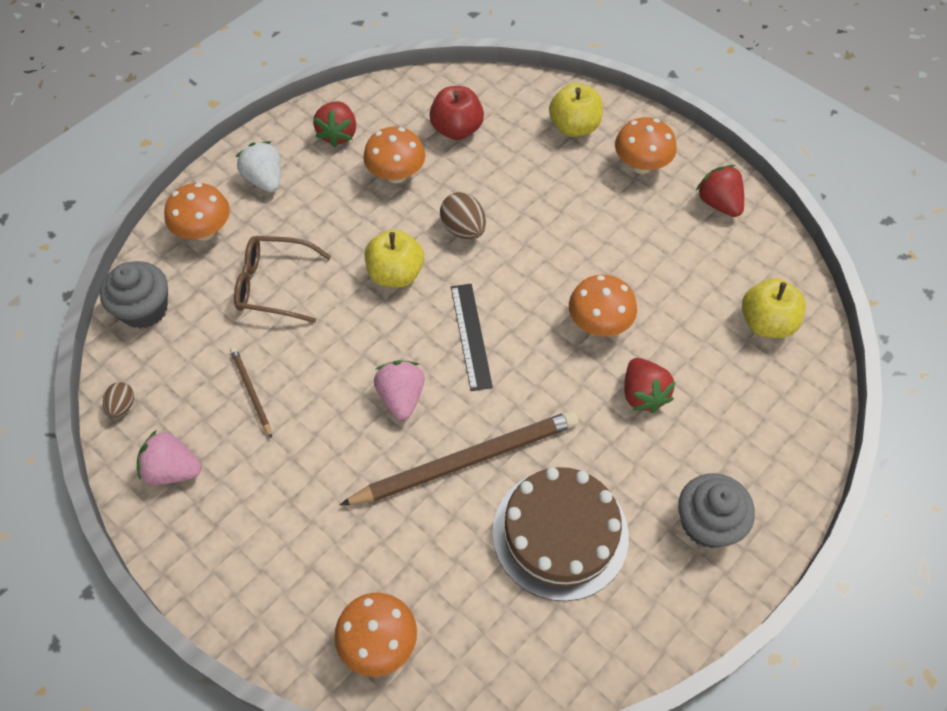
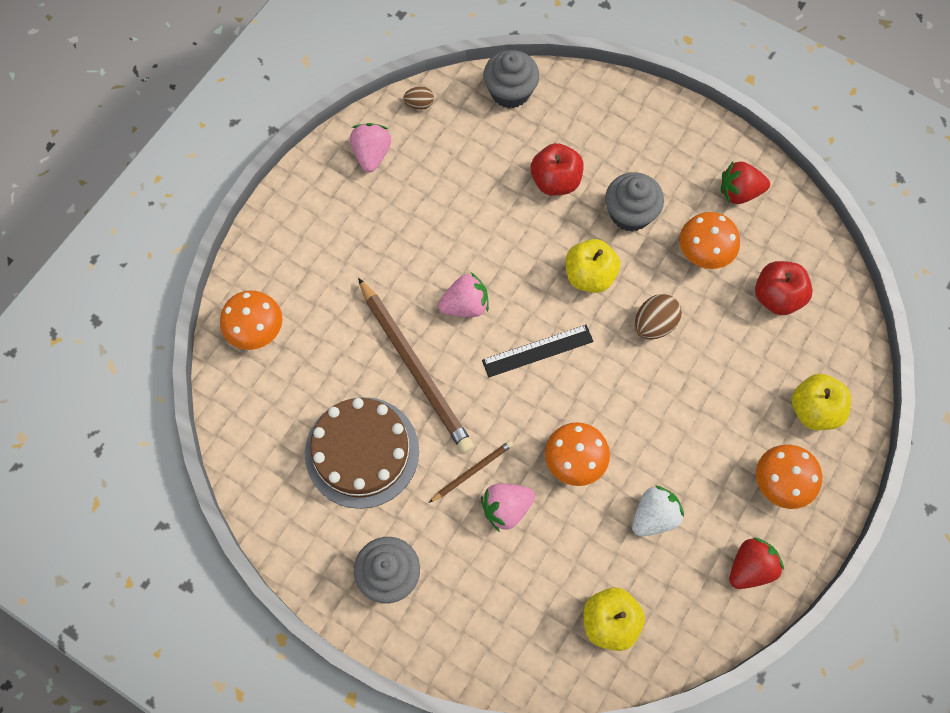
camera: 80 degrees right, 10 degrees up
(204, 231) = (598, 112): orange mushroom -> none
(251, 392) = (449, 191): brown pencil -> brown pencil (472, 471)
(265, 179) = (668, 144): white strawberry -> white strawberry (654, 516)
(274, 285) = (555, 181): brown glasses -> red apple
(334, 226) = (630, 213): none -> grey cupcake
(643, 394) = (506, 508): red strawberry -> pink strawberry

